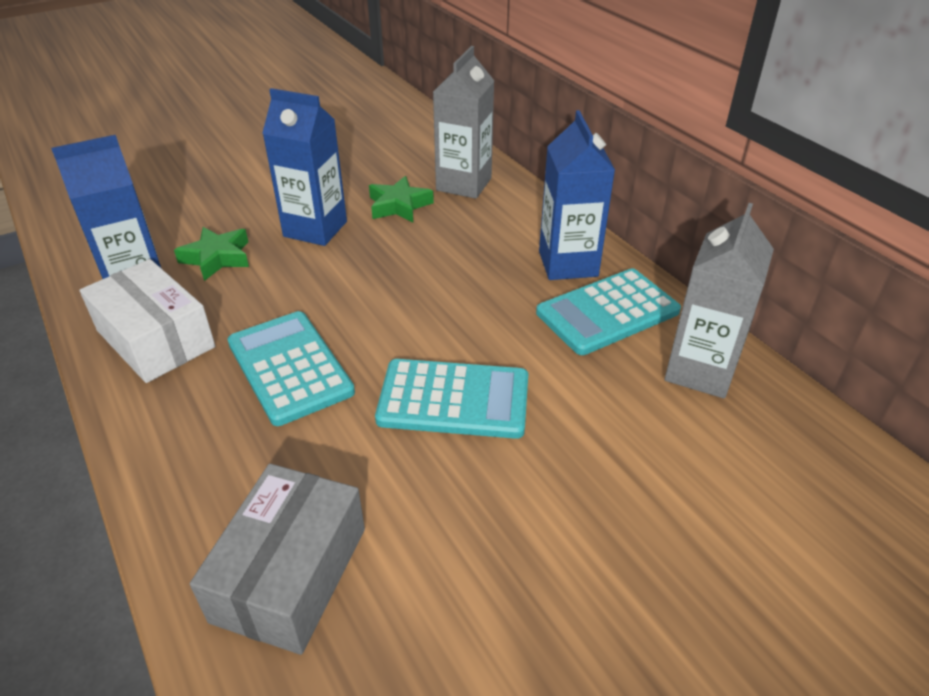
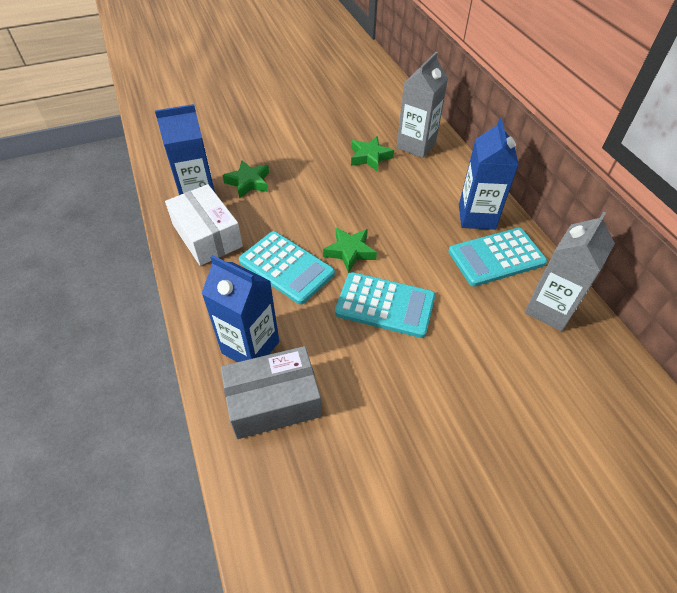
camera: 10 degrees right, 10 degrees up
(290, 367) = (286, 267): turquoise calculator -> turquoise calculator turned 150 degrees clockwise
(290, 574) = (273, 401): grey box -> grey box turned 45 degrees clockwise
(315, 229) = (312, 168): blue carton -> blue carton (250, 347)
(387, 333) = (350, 252): none -> green star

